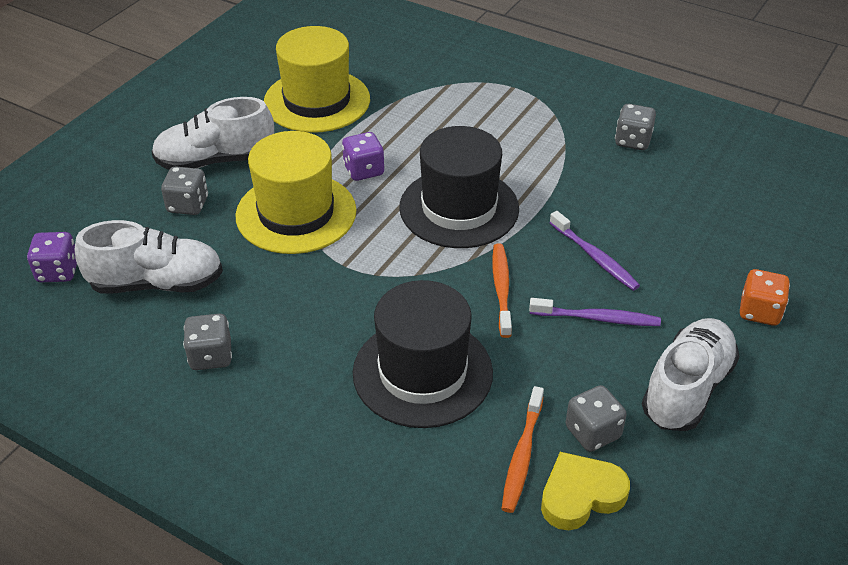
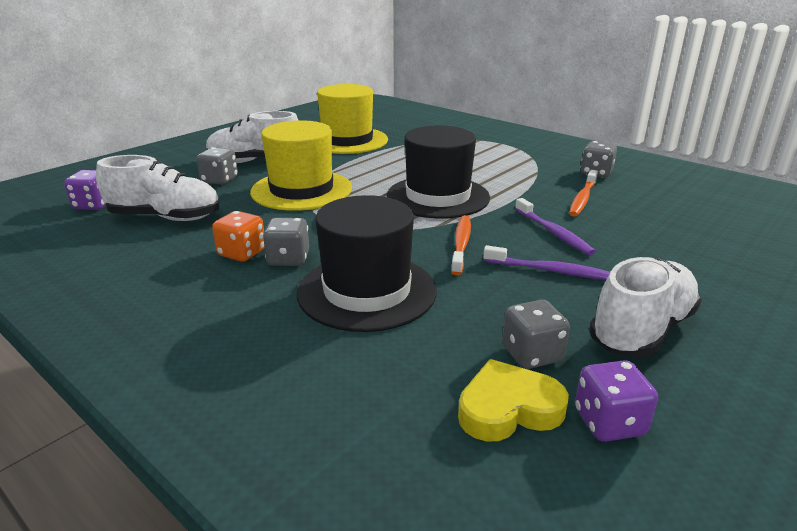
camera: 10 degrees right, 15 degrees down
(211, 356) = (179, 262): grey dice -> grey dice (288, 259)
(363, 170) = (367, 173): purple dice -> purple dice (609, 422)
(522, 455) = (448, 365): orange toothbrush -> orange toothbrush (582, 199)
(759, 312) = (720, 280): orange dice -> orange dice (242, 253)

